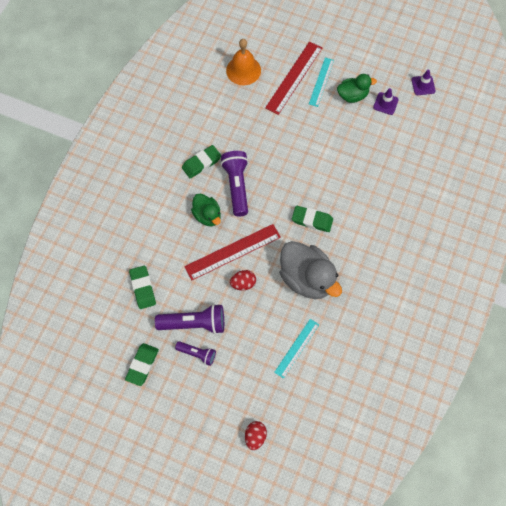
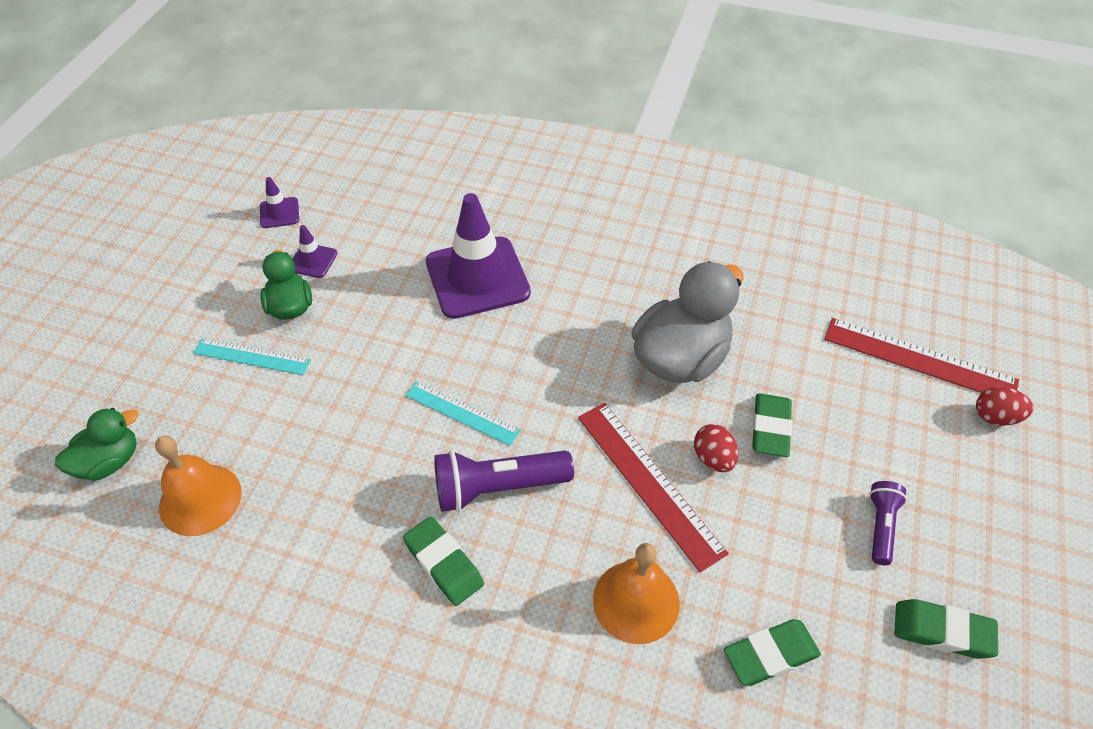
camera: 95 degrees left, 15 degrees down
(174, 238) = (636, 601): none -> orange bell
(194, 324) = (820, 539): purple flashlight -> none
(207, 216) = (573, 538): green duck -> green duck (109, 462)
(294, 77) = (234, 403): red ruler -> red ruler (919, 360)
(297, 348) = (814, 367): turquoise ruler -> turquoise ruler (462, 413)
(312, 220) = (562, 357): green eraser -> green eraser (770, 428)
(370, 182) = (477, 277): none -> purple traffic cone

